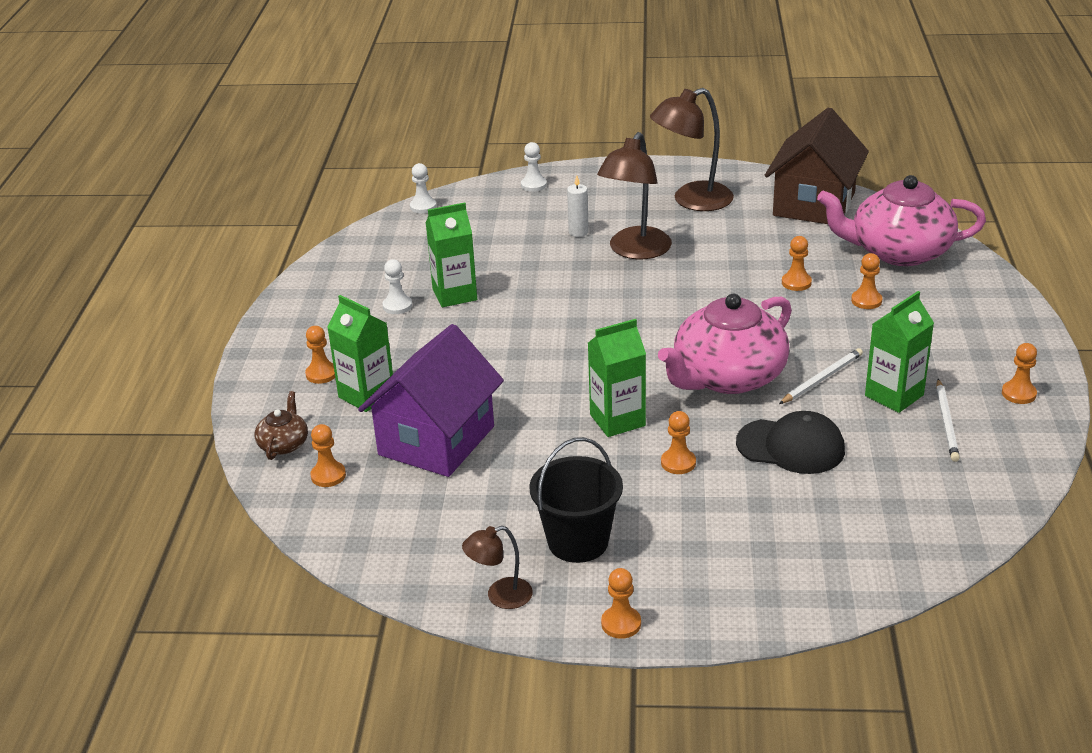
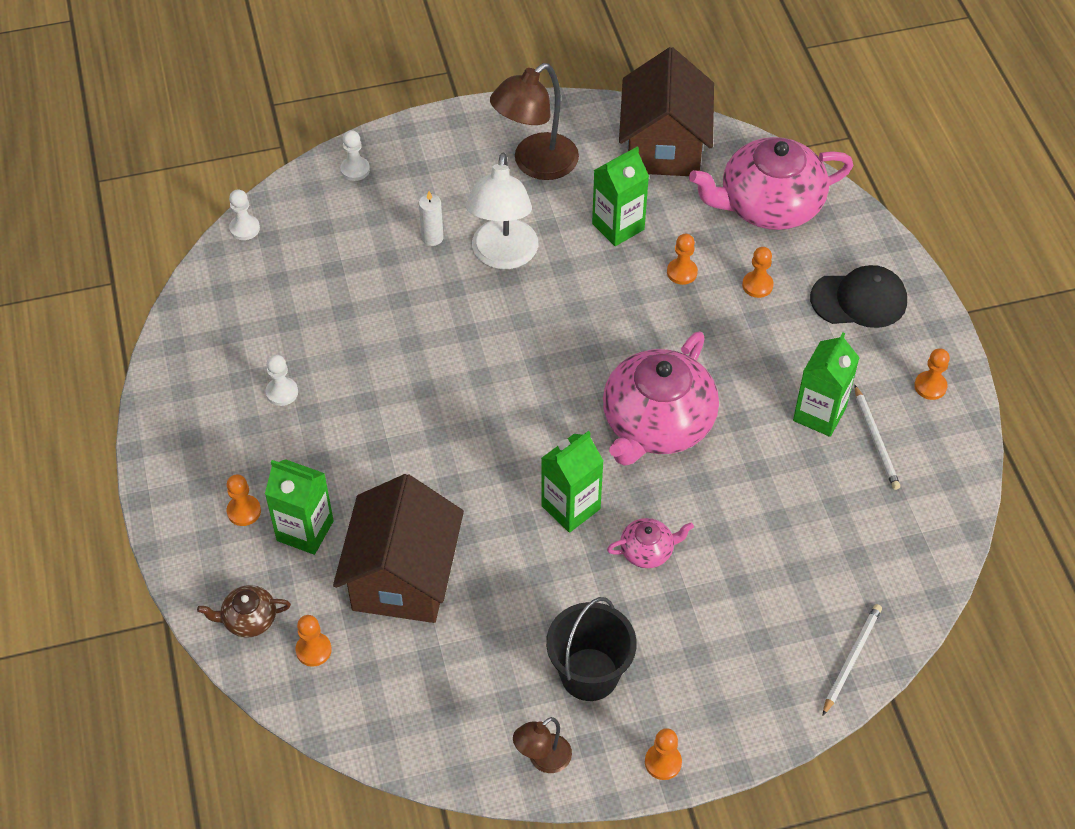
camera: 20 degrees left, 20 degrees up
(284, 444) = (249, 619): brown teapot -> brown teapot turned 90 degrees counterclockwise
(436, 440) = (403, 577): purple house -> brown house
(454, 295) = (337, 362): green carton -> green carton (618, 226)
(635, 251) = (503, 256): brown lamp -> white lamp
(678, 463) = (647, 551): orange pawn -> pink teapot
(791, 446) = (745, 504): black cap -> black cap (859, 300)
(822, 379) = (746, 406): white pencil -> white pencil (851, 659)

